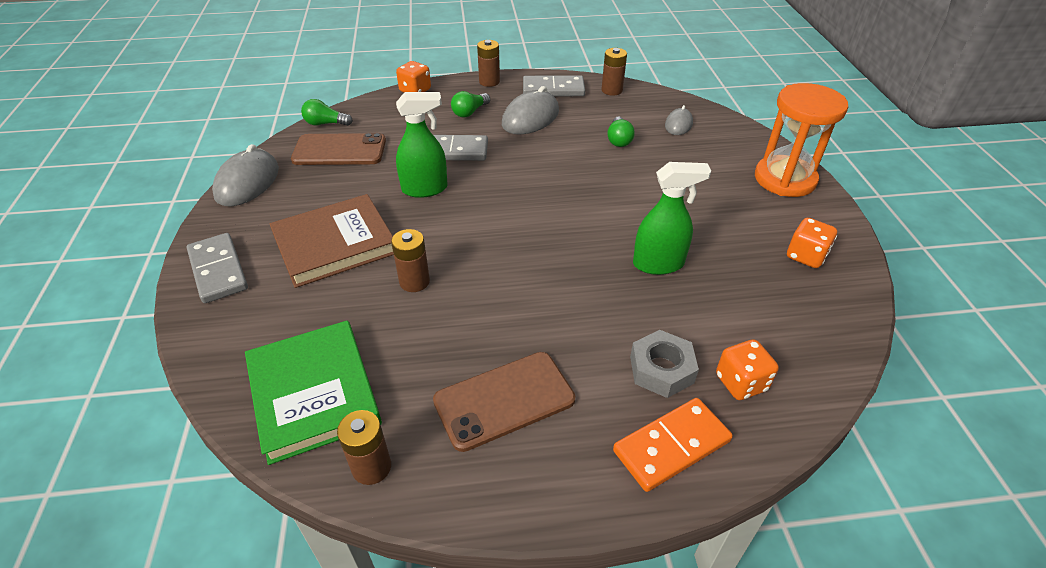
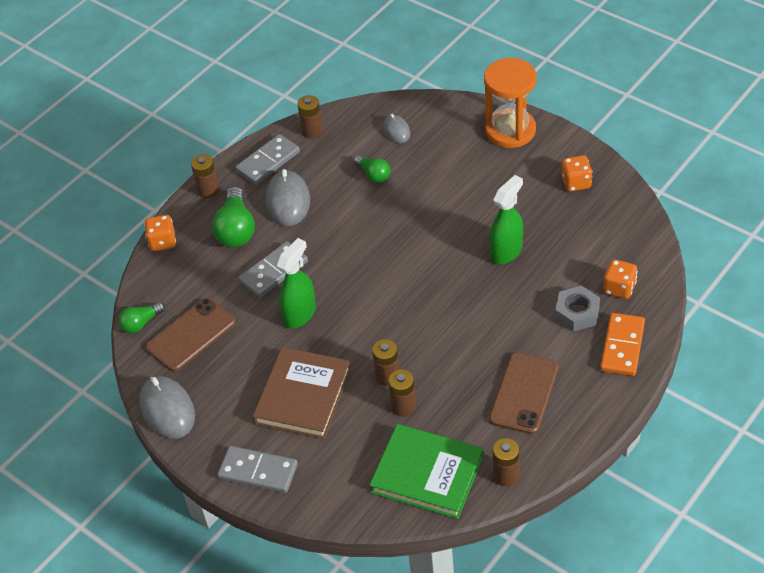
camera: 40 degrees left, 5 degrees up
(388, 316) = (403, 406): none -> brown battery
(470, 112) = (236, 230): green light bulb -> green light bulb, size x1.70

